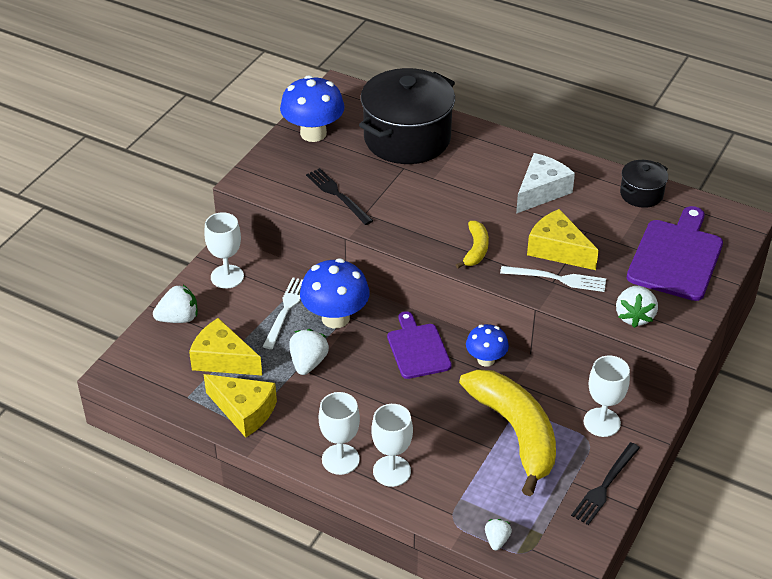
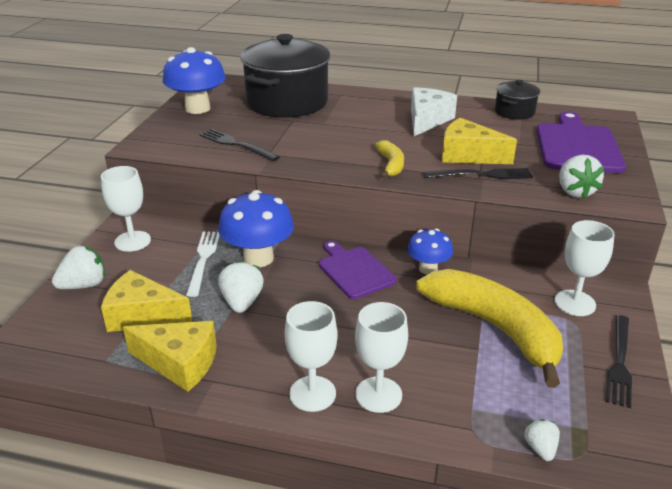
camera: 15 degrees left, 10 degrees down
(557, 279) = (482, 175): white fork -> black fork

